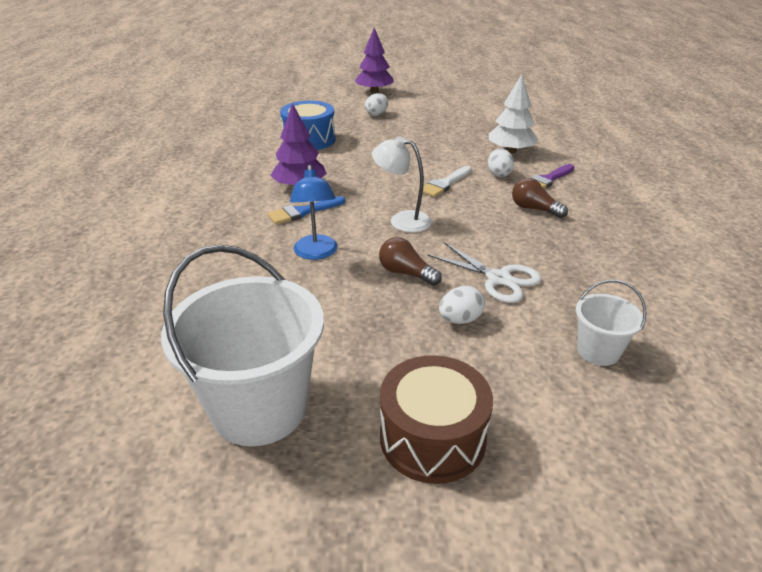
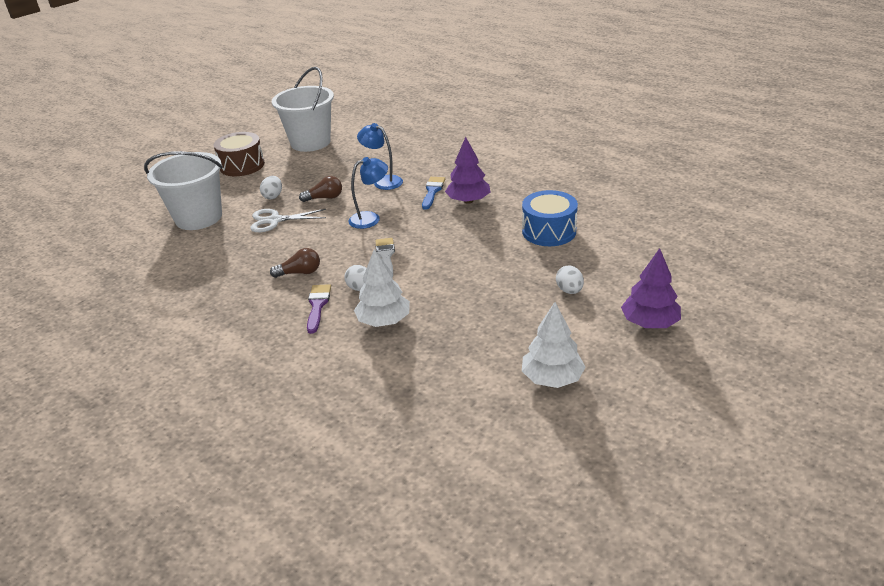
camera: 135 degrees right, 0 degrees up
(402, 220) = (370, 218): white lamp -> blue lamp
(461, 98) = (552, 378): none -> white tree
(598, 351) = (198, 217): white bucket -> white bucket, size x2.05

